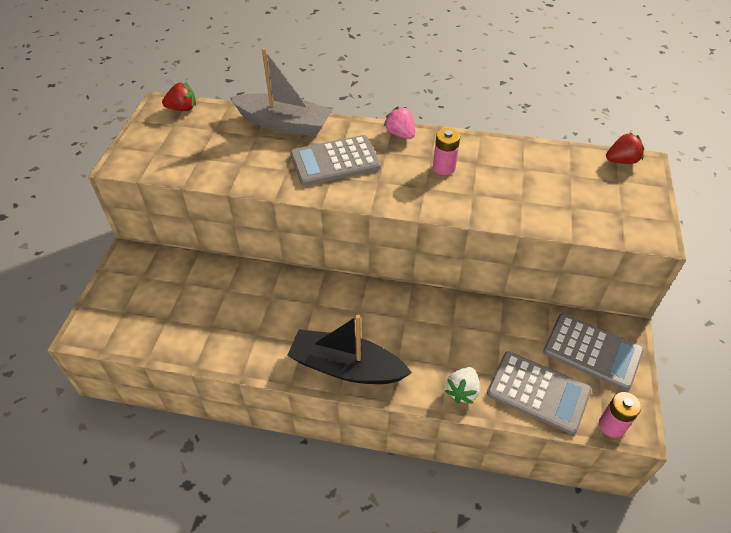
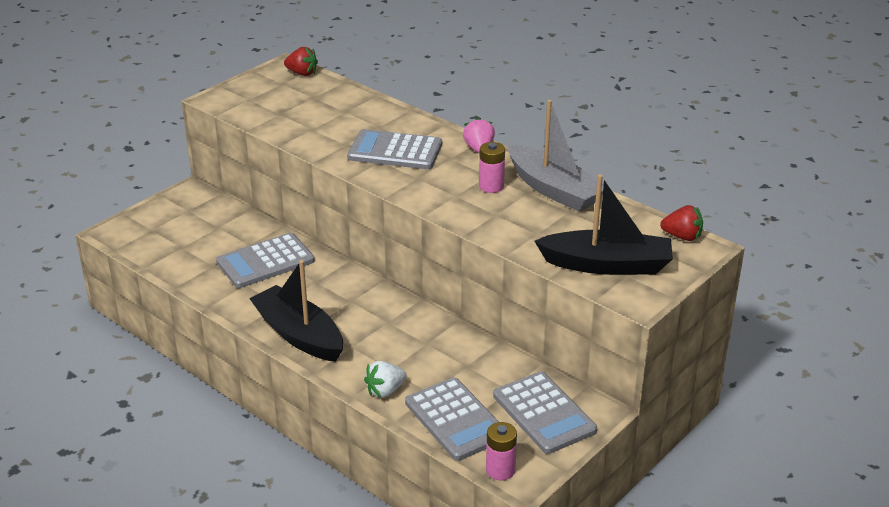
camera: 30 degrees right, 15 degrees down
(256, 302) = (265, 262): none -> grey calculator
(284, 124) = (379, 110): grey boat -> grey boat (554, 190)
(599, 210) = (607, 265): none -> black boat

